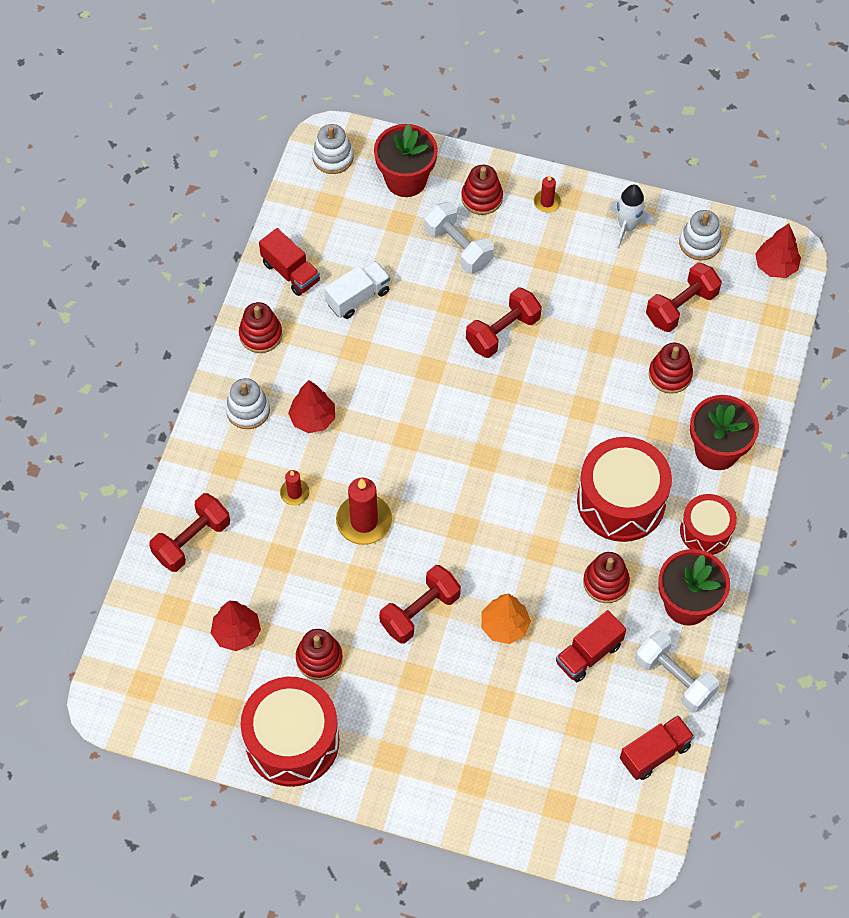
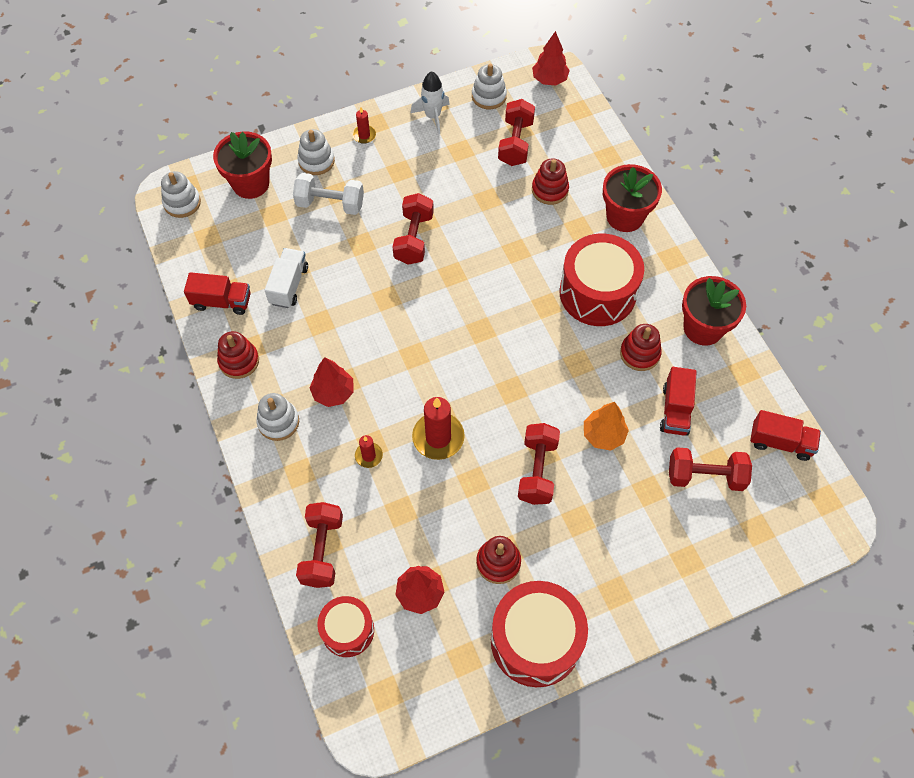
camera: 40 degrees left, 0 degrees up
(482, 198) = (316, 161): red stacking toy -> white stacking toy
(558, 728) = (705, 476): none -> red dumbbell
(655, 753) = (780, 442): red truck -> red truck turned 90 degrees clockwise
(674, 678) = (743, 383): white dumbbell -> none
(705, 531) = (668, 272): red drum -> red drum (347, 630)

